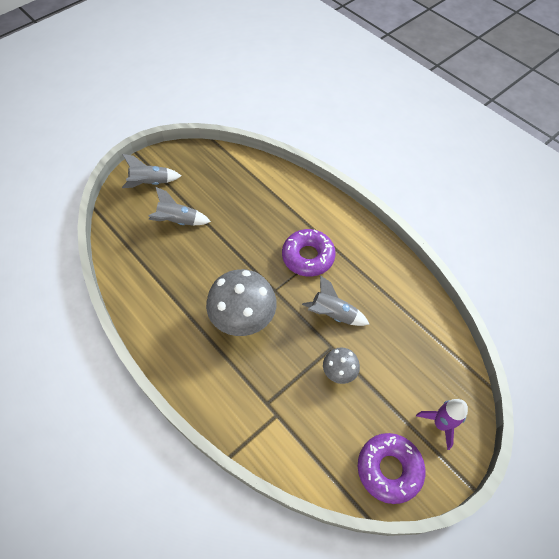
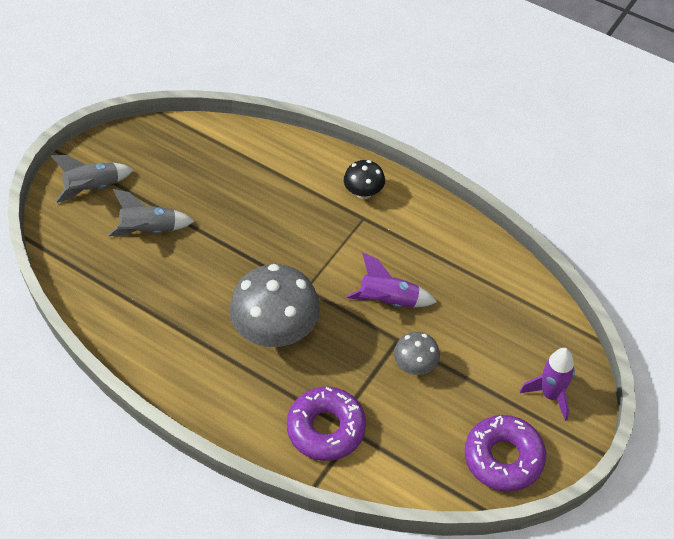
camera: 15 degrees left, 5 degrees down
(308, 256) = (336, 238): purple donut -> purple donut (326, 428)
(333, 314) = (388, 300): grey rocket -> purple rocket
(337, 226) = (364, 192): none -> black mushroom

